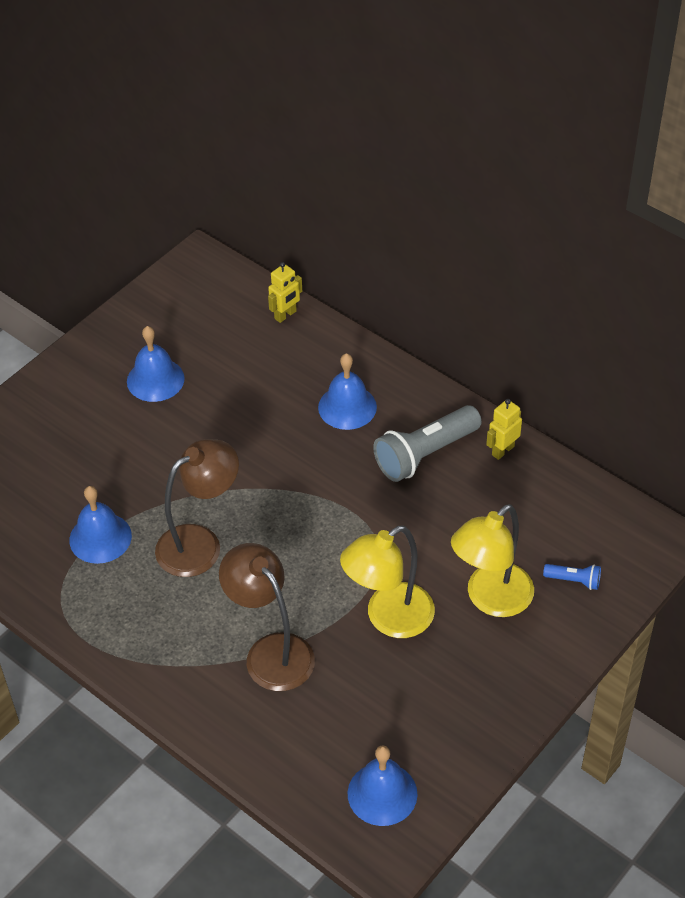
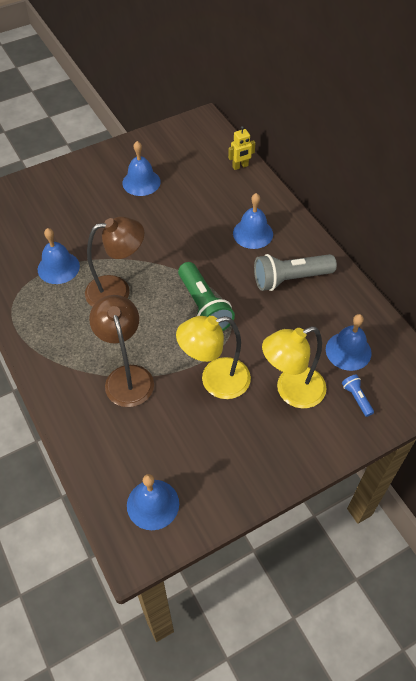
camera: 20 degrees right, 5 degrees up
(328, 527) = (203, 306): none -> green flashlight
(502, 450) = (344, 292): yellow robot -> none
(539, 525) = (348, 351): none -> blue bell
(574, 580) = (356, 398): blue flashlight -> blue flashlight turned 150 degrees counterclockwise

